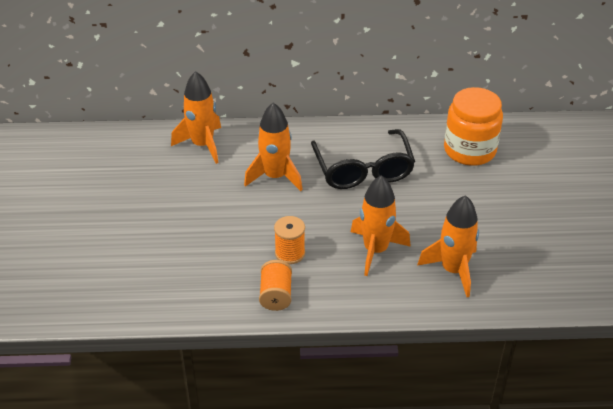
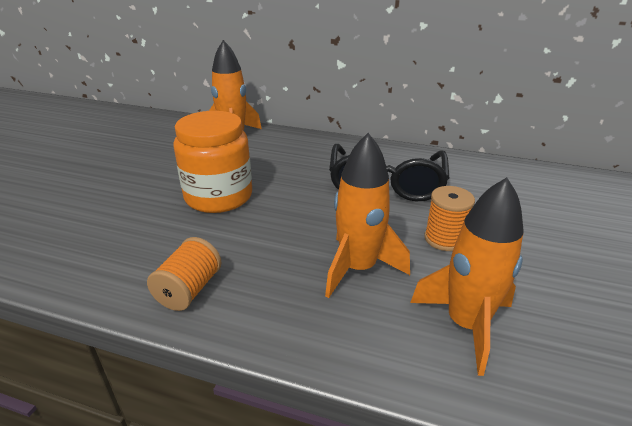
camera: 20 degrees right, 10 degrees down
(275, 176) = (284, 172): orange rocket -> none
(290, 253) = (245, 245): orange spool -> orange spool (444, 239)
(469, 150) = (527, 190): orange jar -> orange jar (218, 196)

